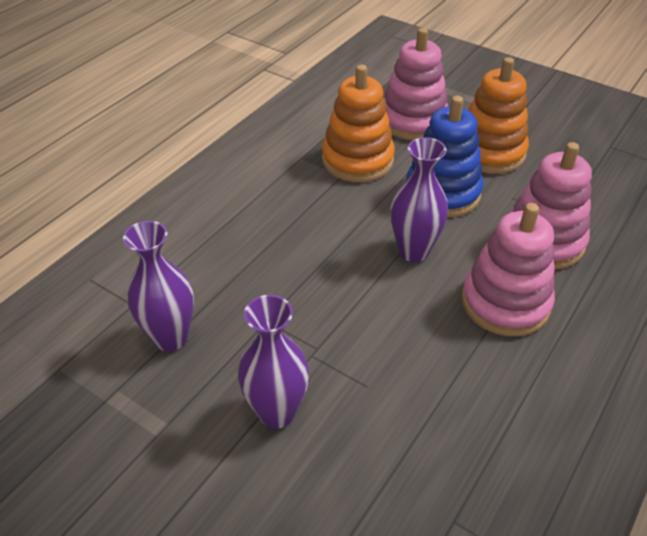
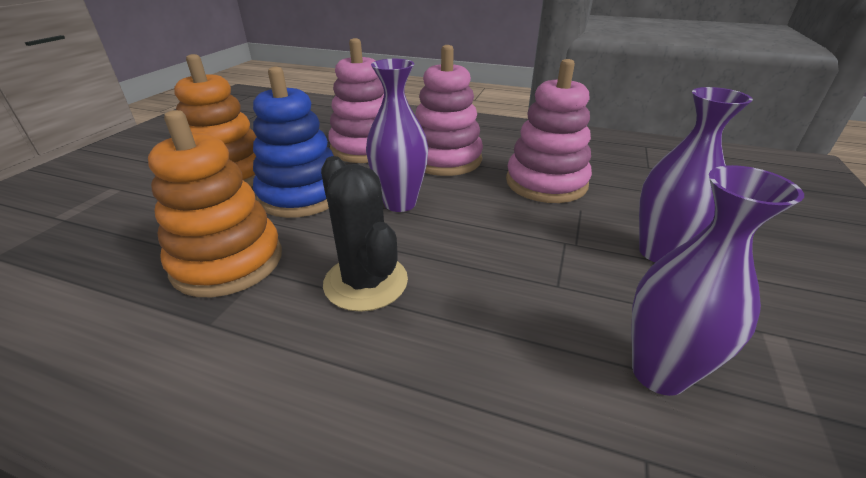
camera: 105 degrees left, 10 degrees down
(311, 220) = (366, 282): none -> black cactus
(413, 121) = (143, 227): pink stacking toy -> pink stacking toy (546, 183)

